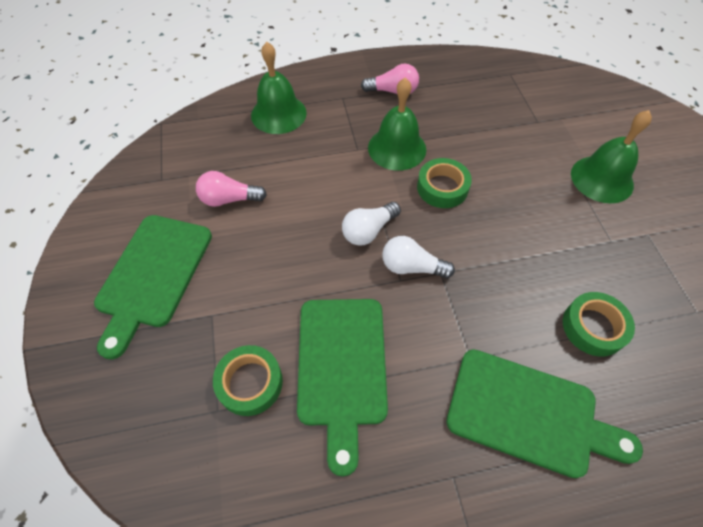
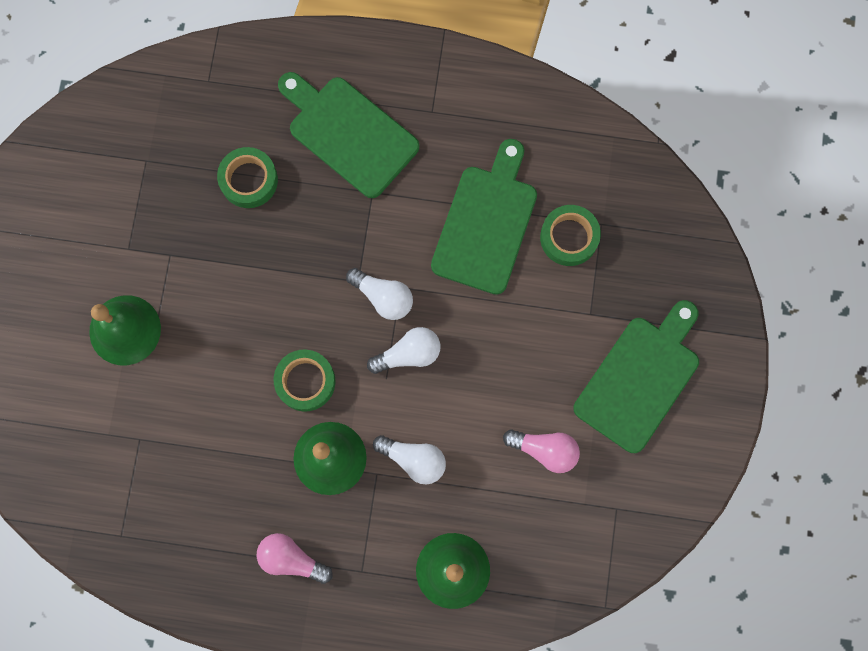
camera: 160 degrees left, 20 degrees up
(333, 164) = (414, 460): none -> white light bulb

